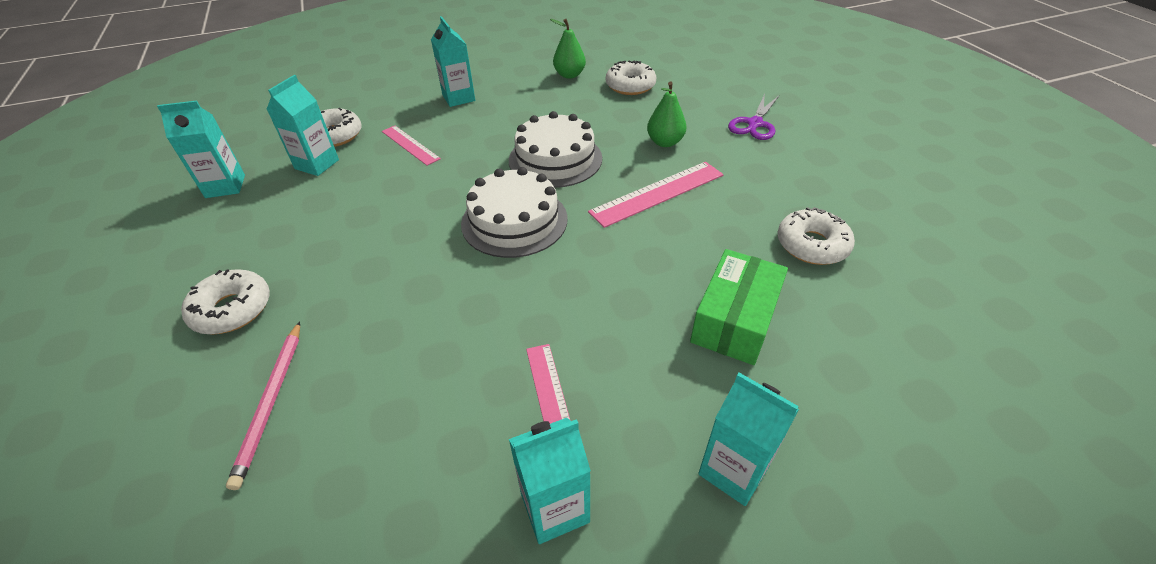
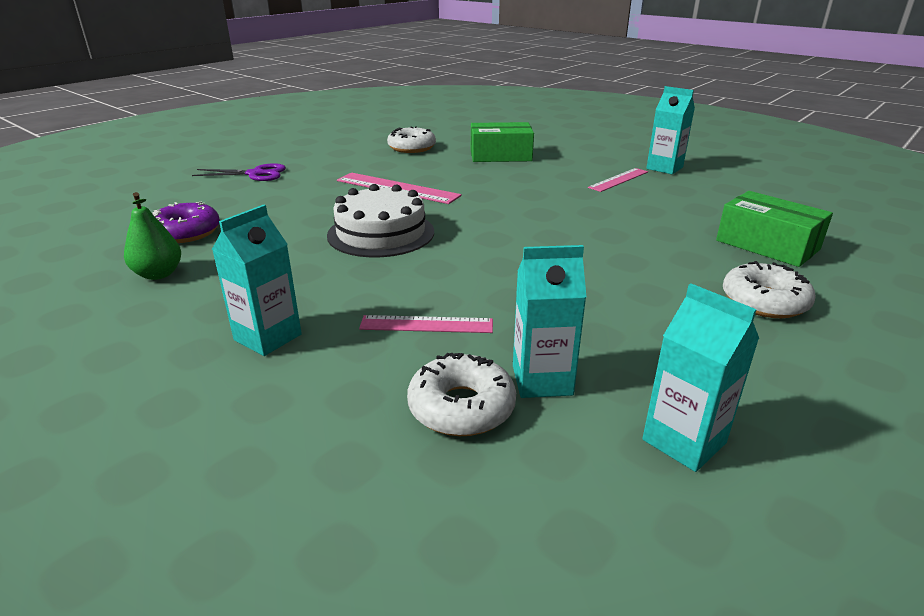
camera: 120 degrees left, 15 degrees down
(271, 402) = (767, 245): pink pencil -> green box
(410, 145) = (426, 324): pink ruler -> pink ruler turned 75 degrees clockwise
(514, 221) = (492, 226): white cake -> none
(630, 86) = (186, 232): white donut -> purple donut
(665, 142) = (312, 198): green pear -> none
(733, 470) = (589, 147): turquoise carton -> none

